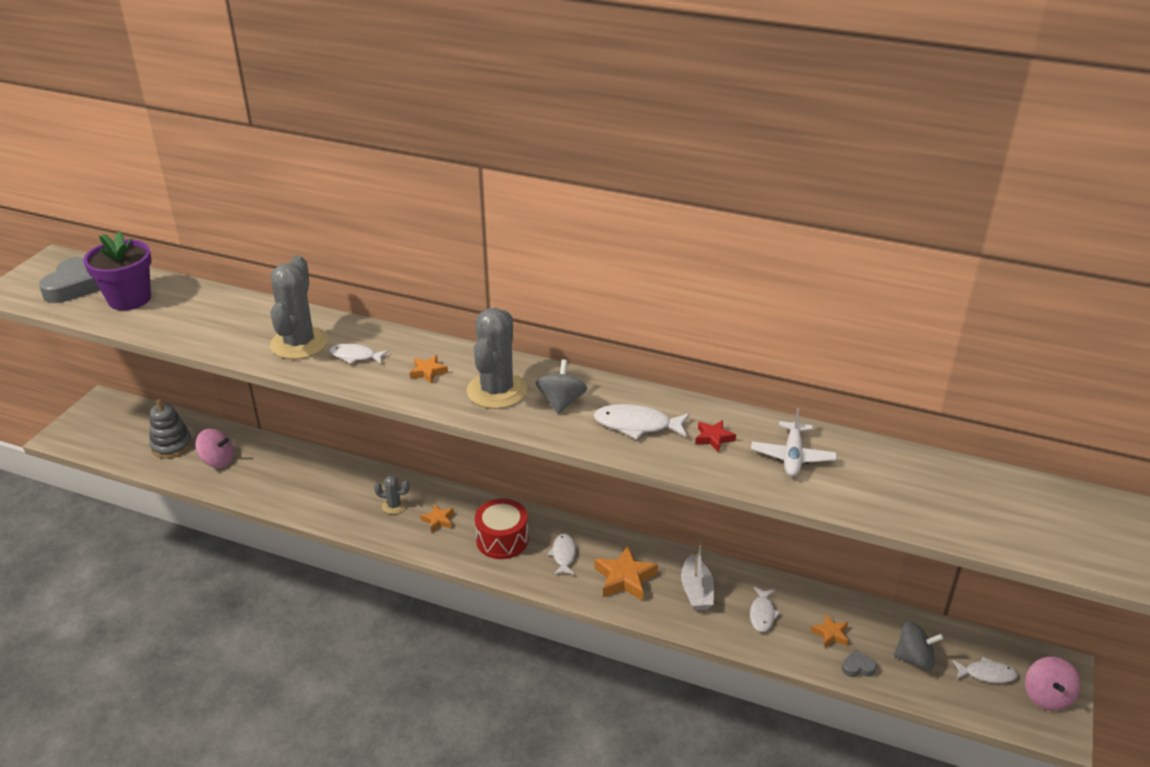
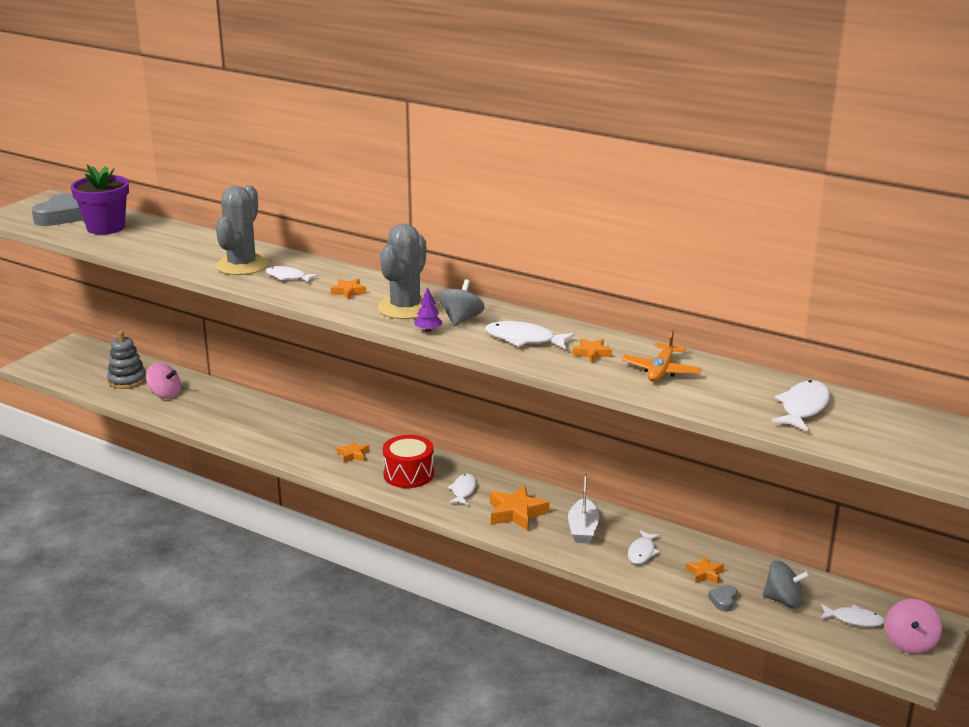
camera: 10 degrees right, 10 degrees down
(394, 506) = (315, 441): grey cactus -> none
(531, 422) = (428, 330): none -> purple tree
(713, 438) = (592, 353): red star -> orange star
(792, 456) = (661, 371): white plane -> orange plane
(857, 667) = (723, 600): grey heart -> grey heart turned 75 degrees counterclockwise
(952, 495) = (803, 408): none -> white fish

